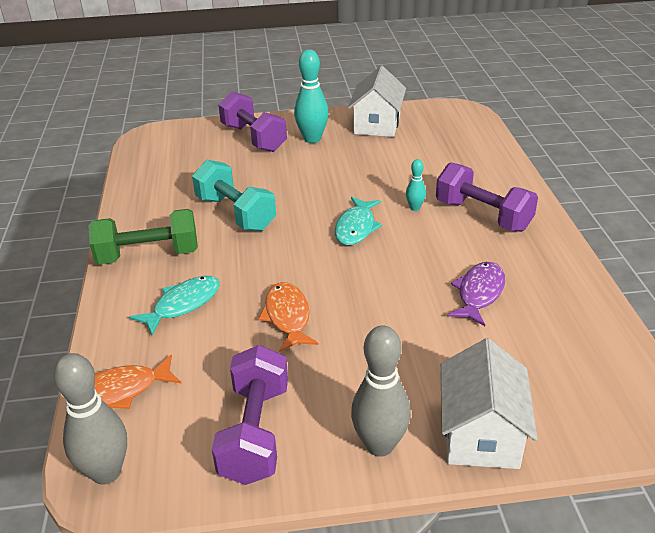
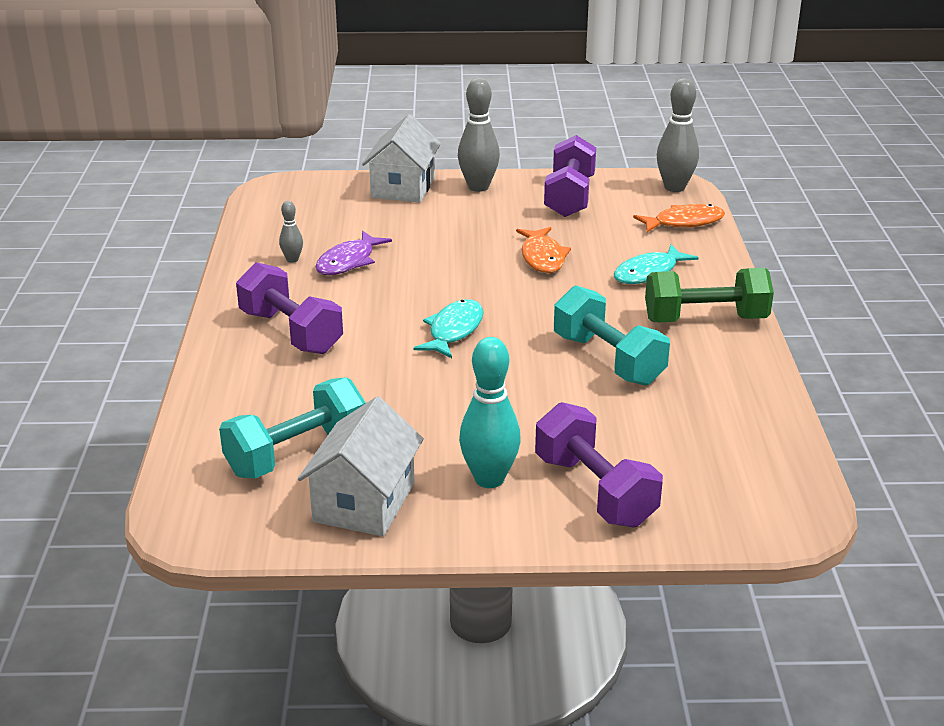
camera: 175 degrees left, 5 degrees down
(415, 208) = (370, 348): turquoise bowling pin -> none
(426, 142) = (296, 454): none -> turquoise dumbbell
(535, 291) = (292, 259): none -> grey bowling pin

